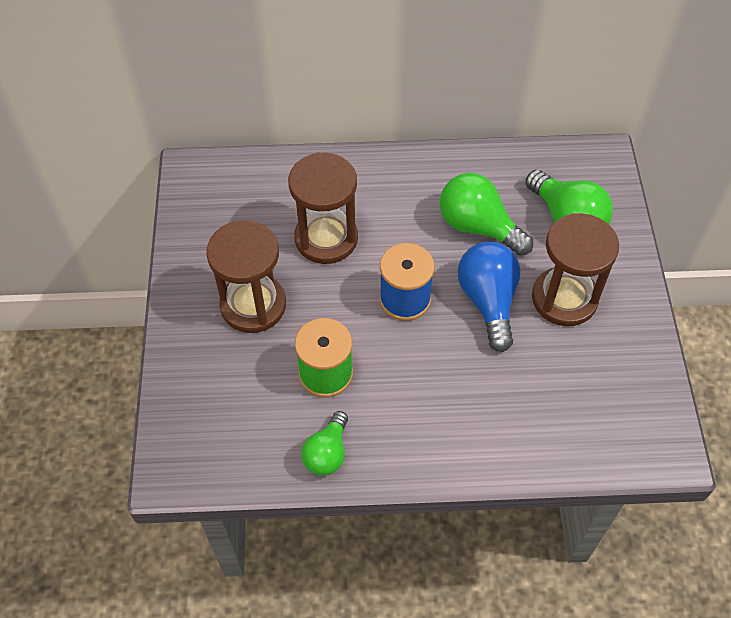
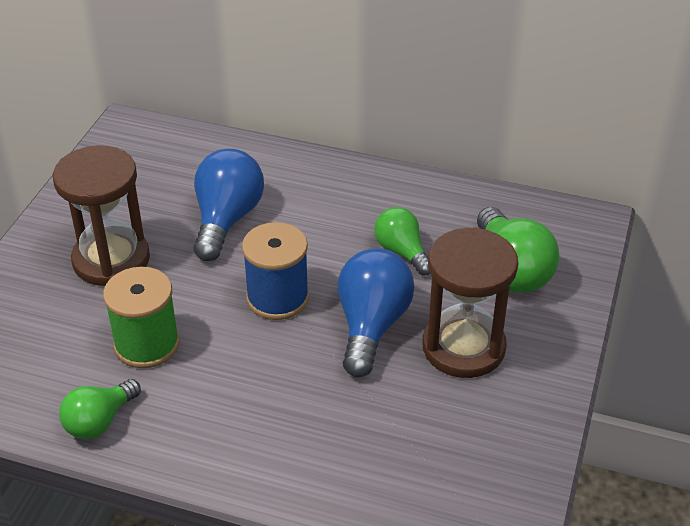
camera: 20 degrees right, 15 degrees down
(326, 238) = (227, 220): brown hourglass -> blue light bulb
(478, 227) = (402, 252): green light bulb -> green light bulb, size x0.63

